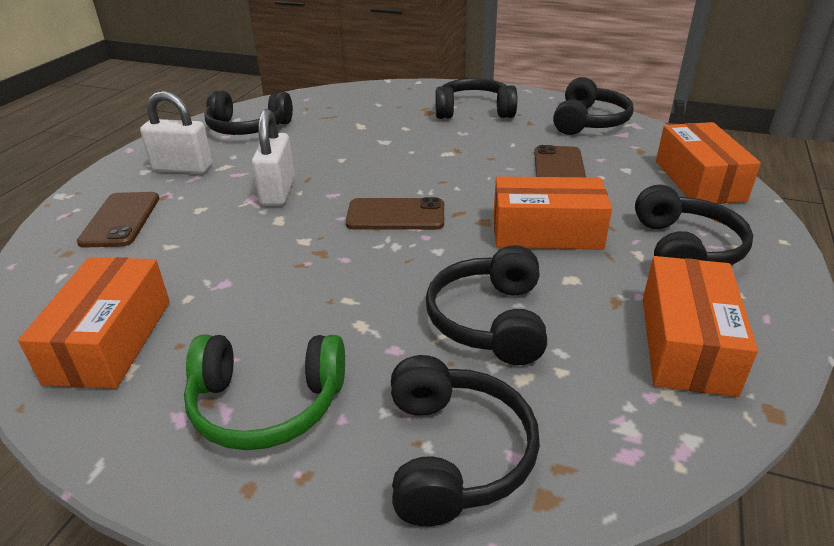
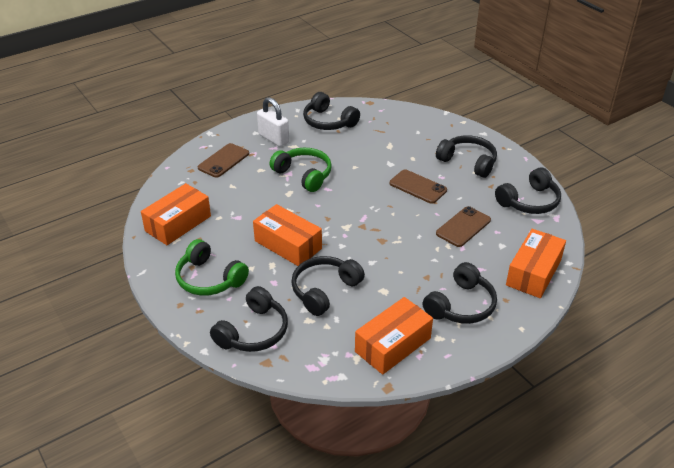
camera: 35 degrees right, 5 degrees up
(278, 191) = (304, 175): white padlock -> green headphones
(396, 215) = (344, 216): brown phone -> brown phone (418, 187)
(546, 232) = (404, 261): orange box -> orange box (288, 245)

